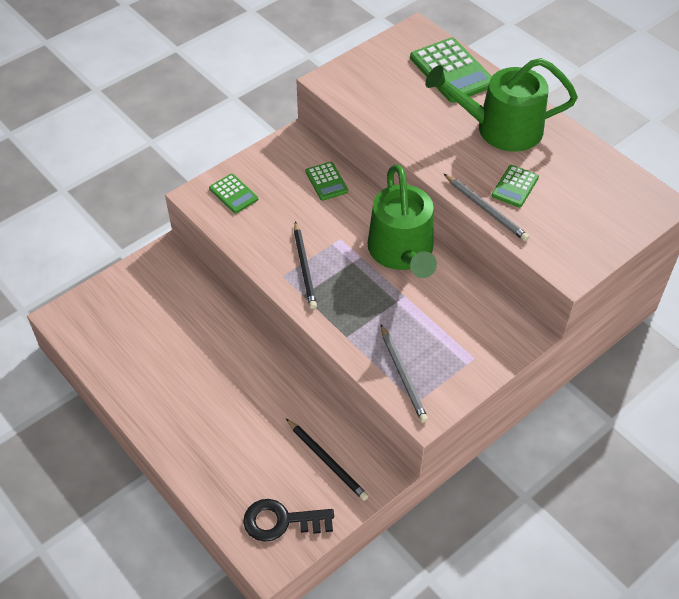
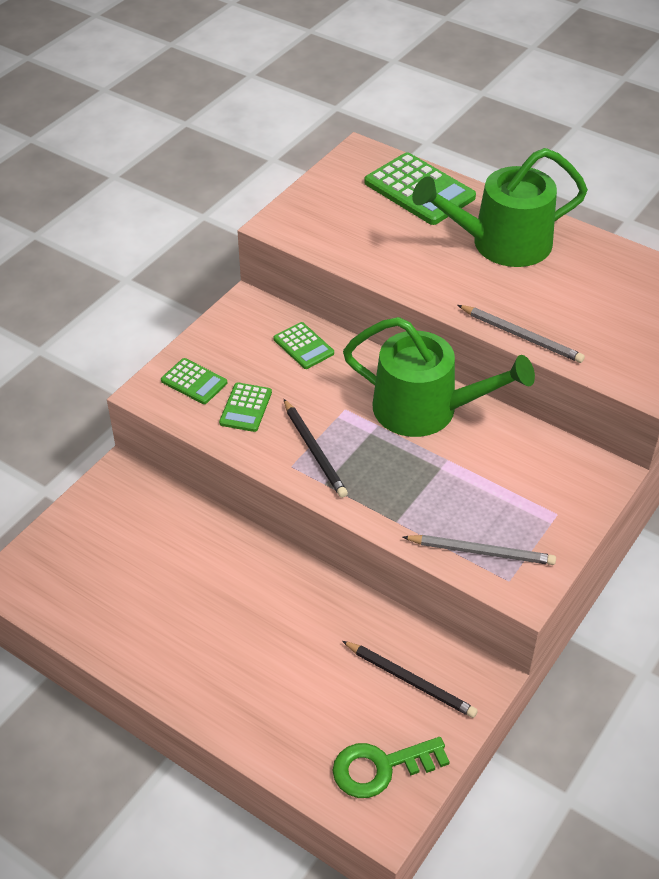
camera: 15 degrees left, 5 degrees down
(281, 521) = (381, 767): black key -> green key
(402, 252) = (425, 409): green watering can -> green watering can turned 45 degrees counterclockwise
(403, 375) = (481, 552): grey pencil -> grey pencil turned 45 degrees counterclockwise
(515, 186) = (544, 304): green calculator -> green calculator (246, 408)

